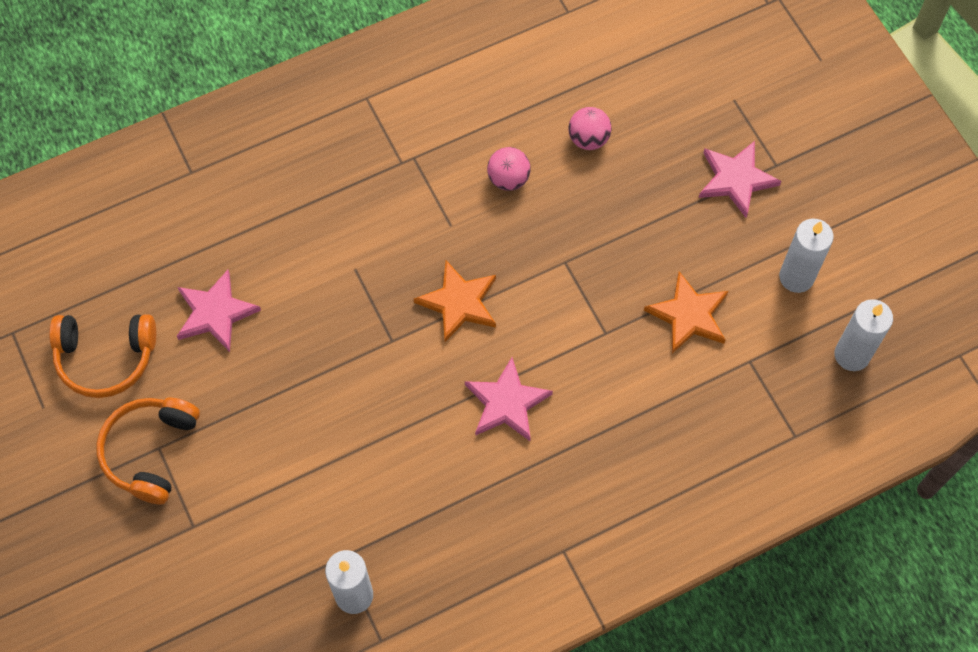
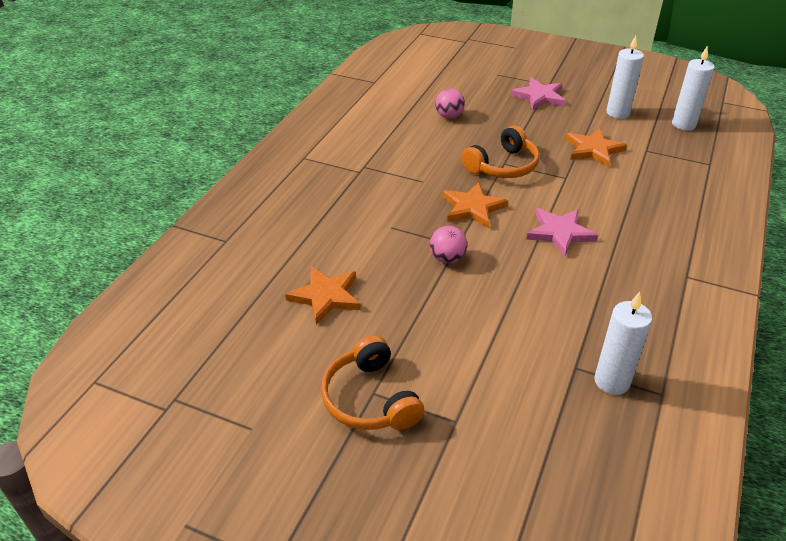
camera: 40 degrees left, 25 degrees down
(106, 358) = (271, 367): orange headphones -> orange headphones (503, 166)
(215, 313) = (326, 296): pink star -> orange star
(508, 179) = (429, 149): pink ball -> pink ball (447, 258)

